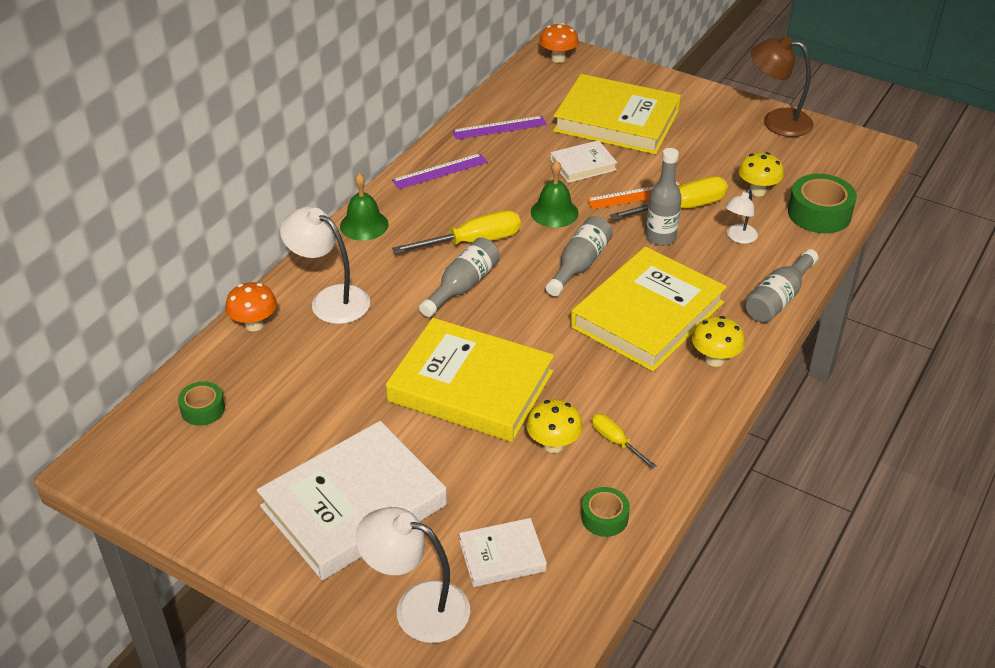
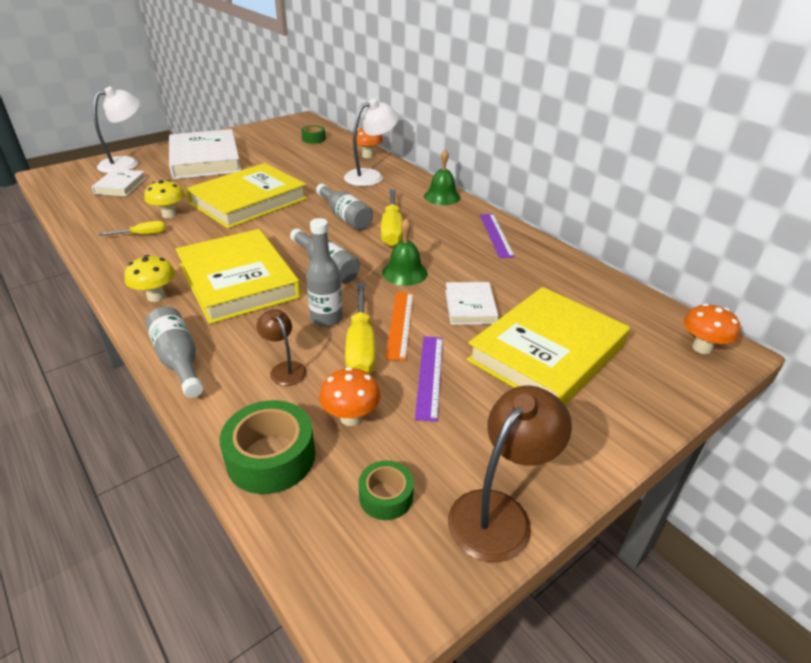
camera: 110 degrees right, 5 degrees down
(499, 128) = (555, 276): purple ruler -> purple ruler (429, 376)
(604, 517) = (97, 217): green tape -> green tape (386, 496)
(738, 238) = (285, 369): white lamp -> brown lamp
(757, 191) = (351, 417): yellow mushroom -> orange mushroom

